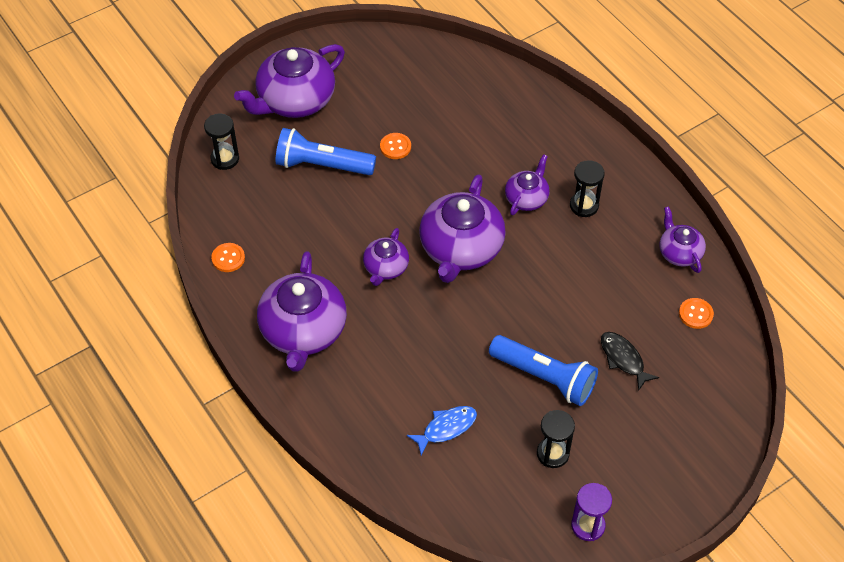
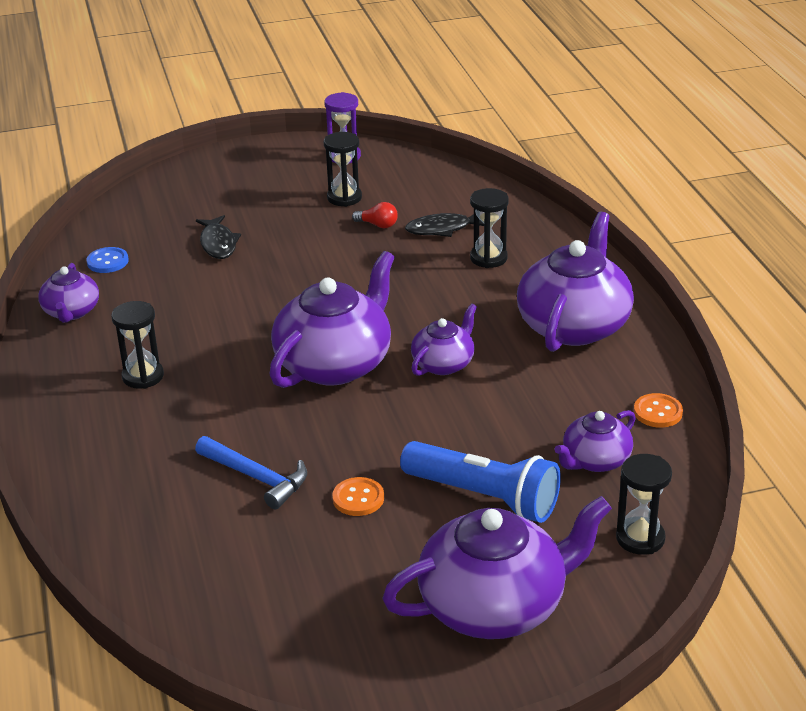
camera: 160 degrees left, 20 degrees down
(393, 397) = (488, 258): none -> black hourglass
(446, 428) = (442, 229): blue fish -> black fish
(462, 146) = (257, 477): none -> blue hammer
(504, 420) = (378, 225): none -> red light bulb
(526, 198) = (211, 399): purple teapot -> purple teapot (595, 460)
(544, 377) = (313, 245): blue flashlight -> none
(695, 314) = (107, 262): orange button -> blue button

